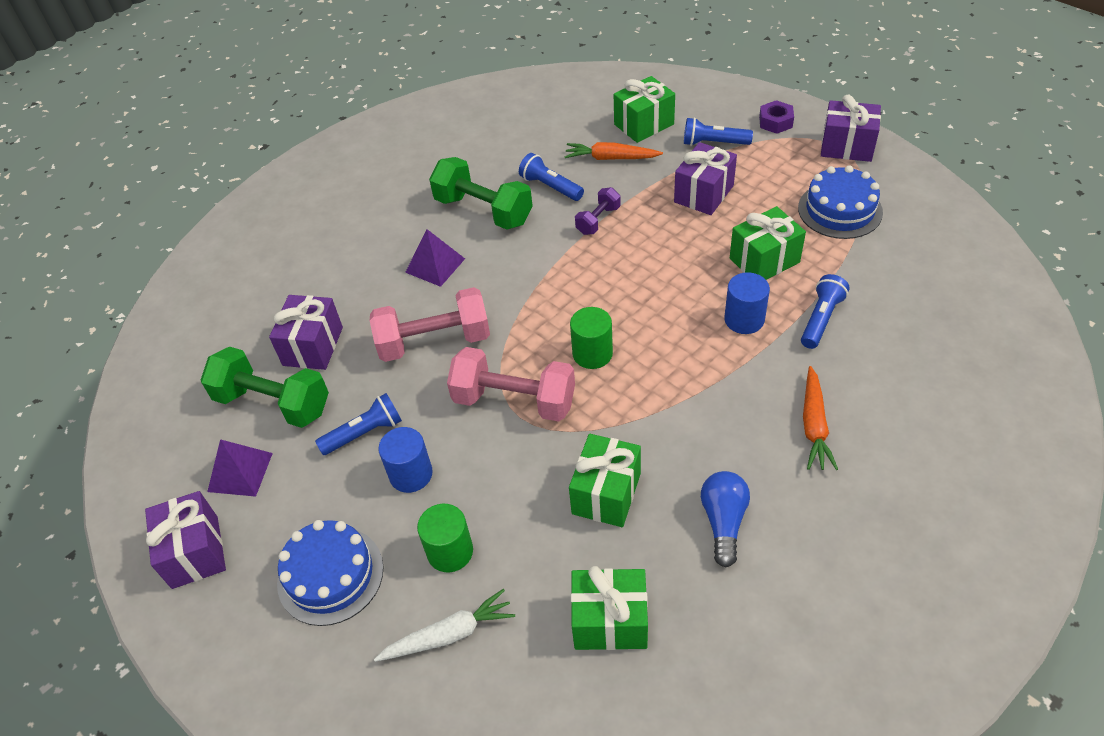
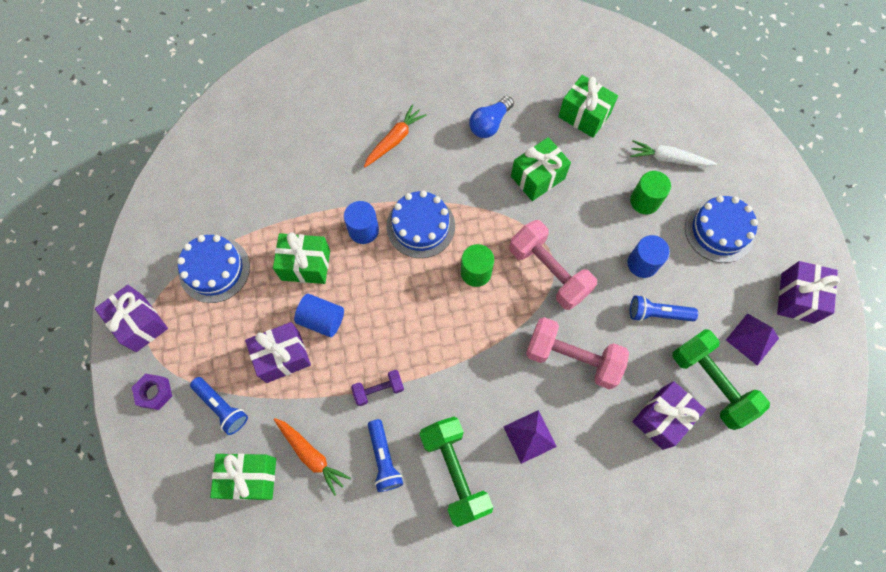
camera: 150 degrees left, 20 degrees up
(690, 359) = (420, 226): none -> blue cake
(700, 234) = (322, 319): none -> blue cylinder
(821, 319) = (320, 198): blue flashlight -> none

